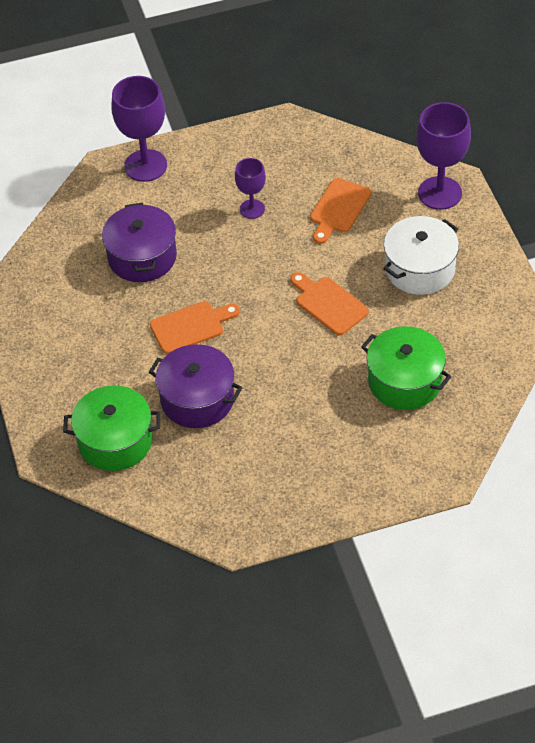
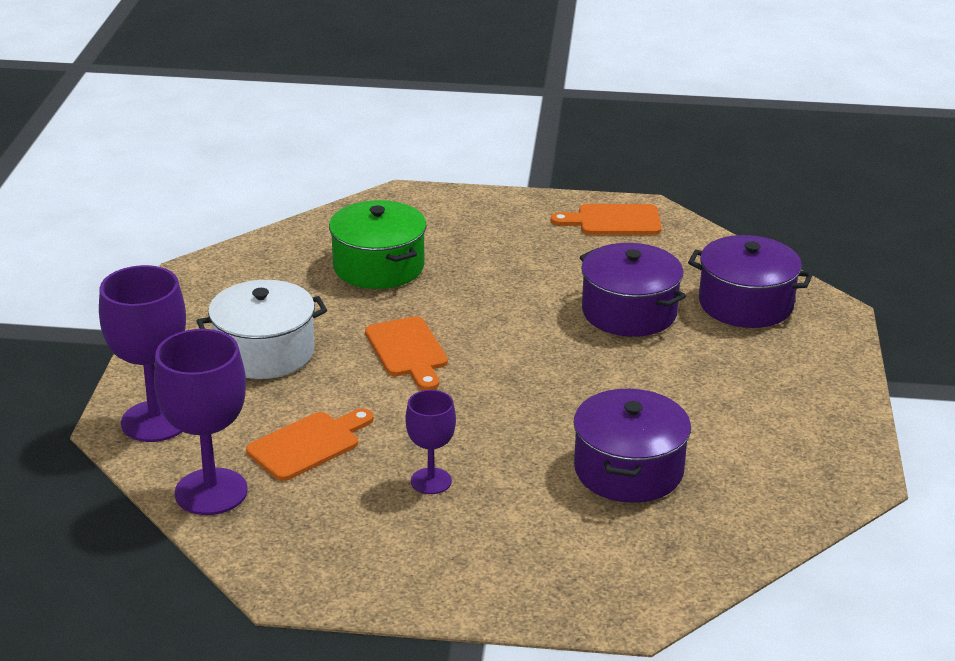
camera: 160 degrees left, 20 degrees down
(115, 441) = (745, 304): green pot -> purple pot
(145, 165) = (561, 594): purple goblet -> purple goblet (211, 492)
(191, 326) = (600, 377): orange cutting board -> orange cutting board (613, 221)

